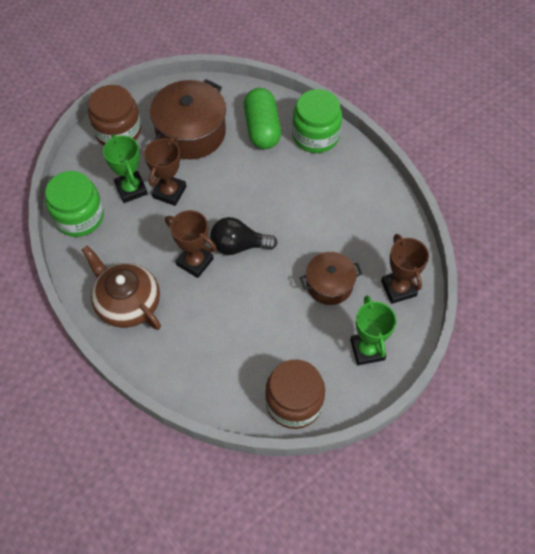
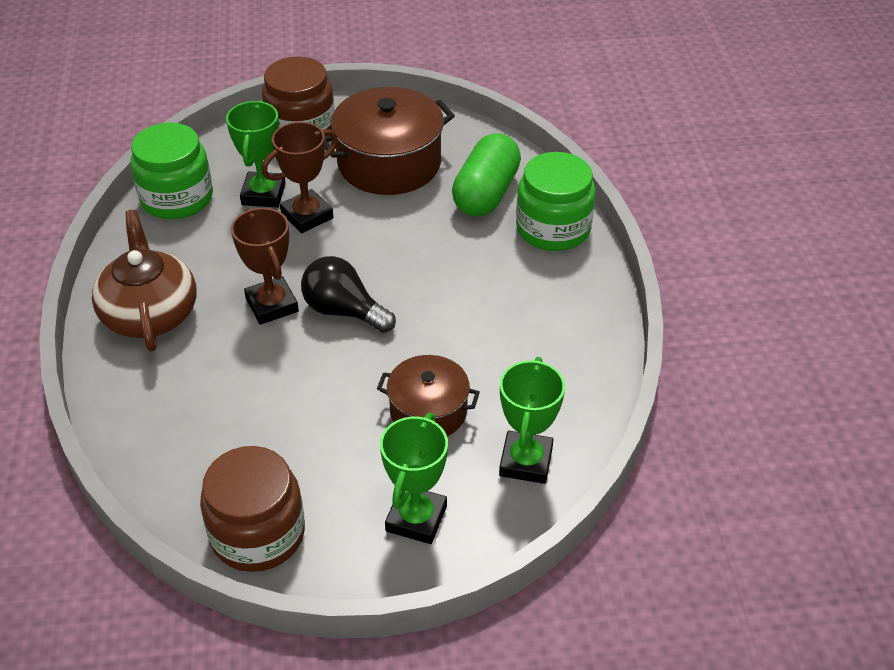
camera: 30 degrees right, 15 degrees down
(398, 288) = (525, 461): brown trophy -> green trophy

